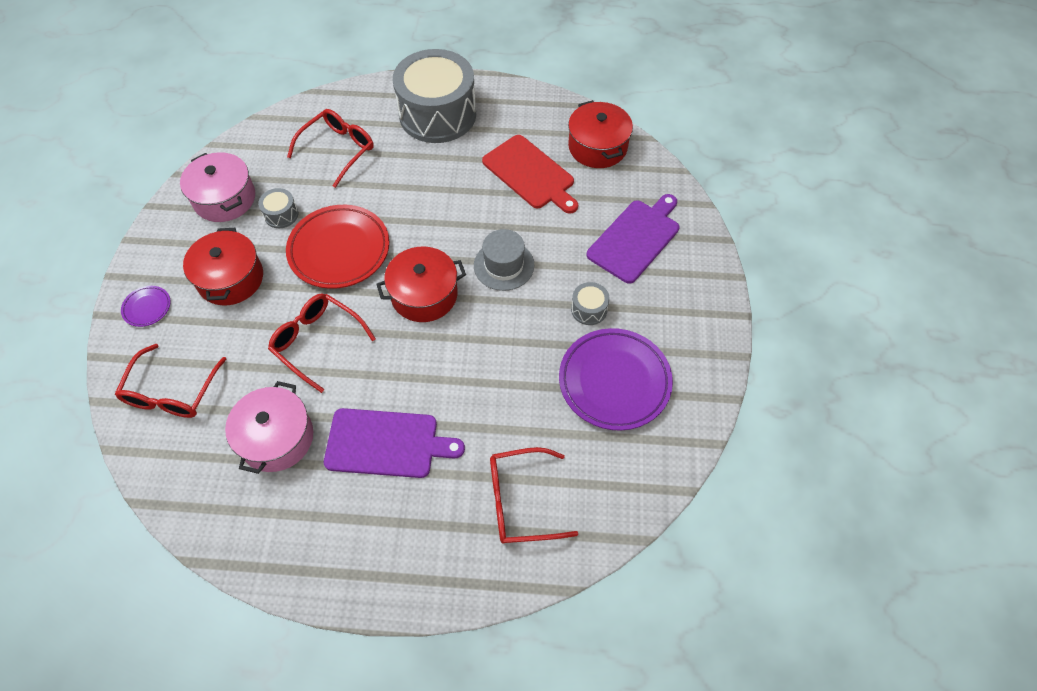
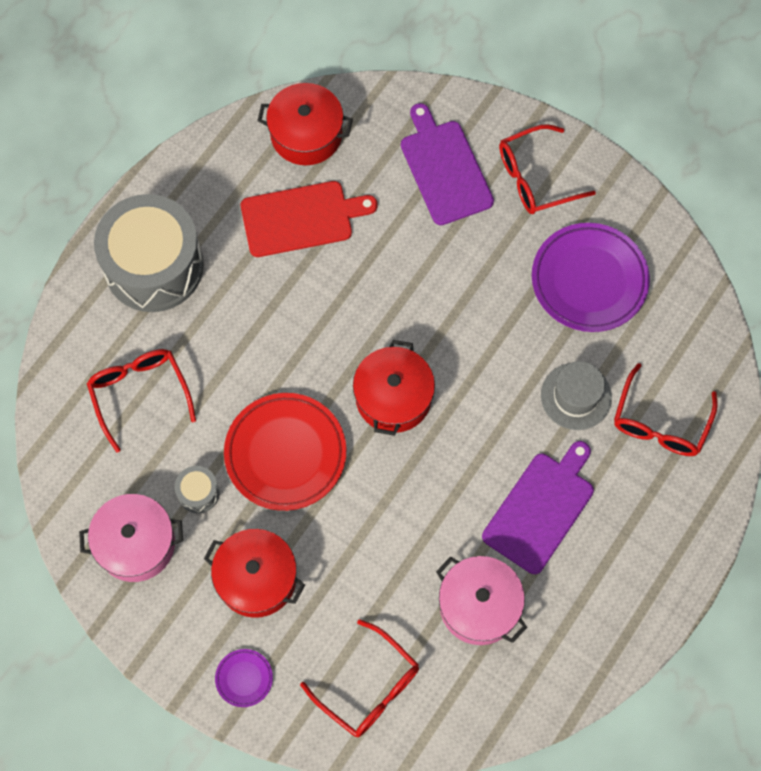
camera: 60 degrees left, 10 degrees up
(317, 341) = (389, 524): red glasses -> red glasses (535, 178)
(504, 265) = (402, 305): grey hat -> grey hat (576, 396)
(589, 309) = (500, 257): grey drum -> none

